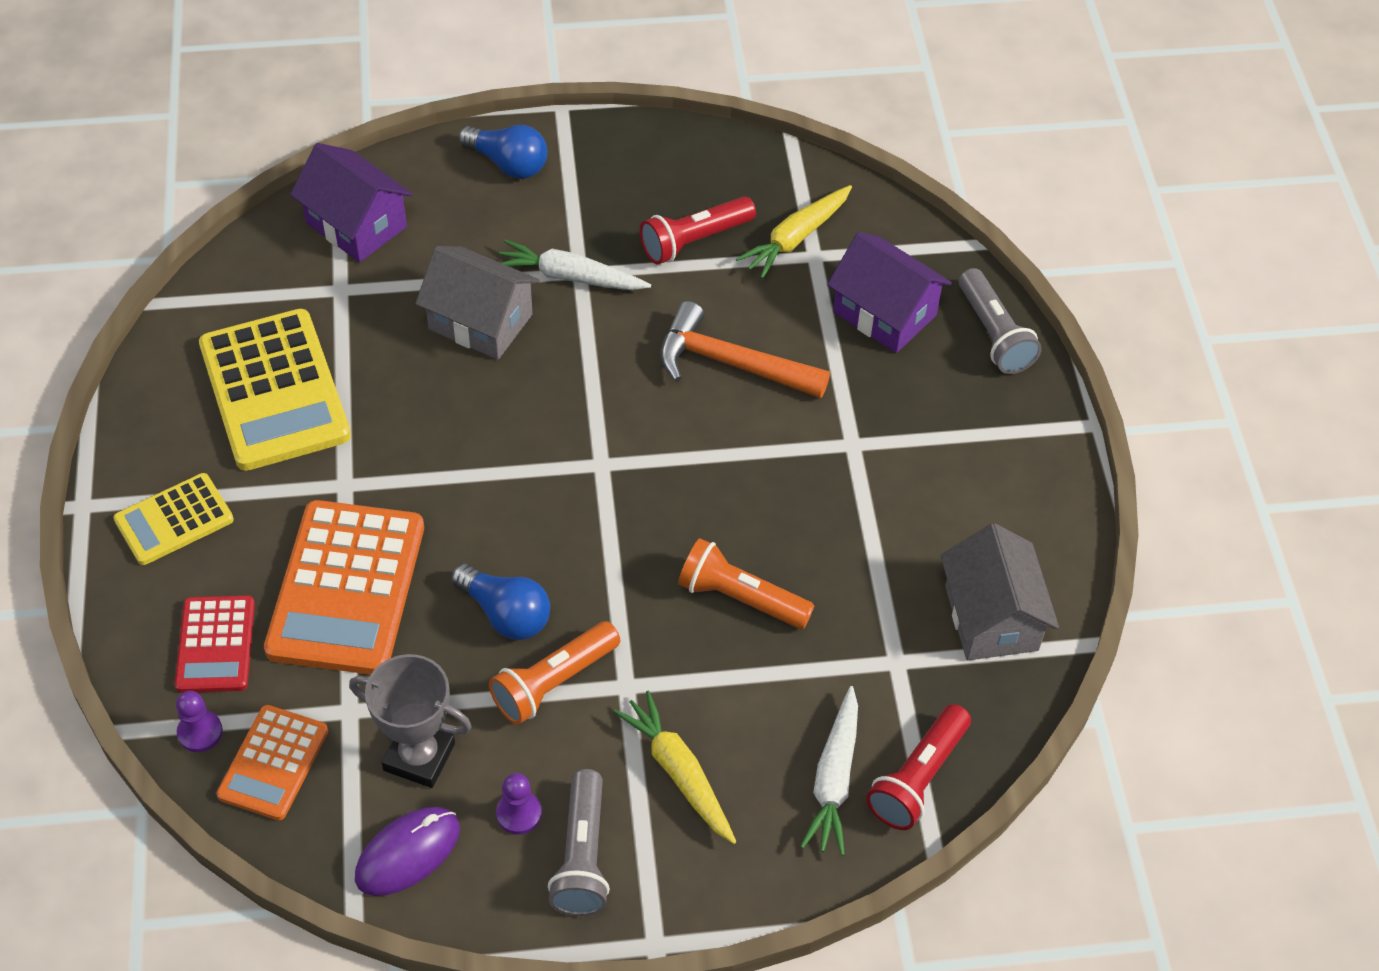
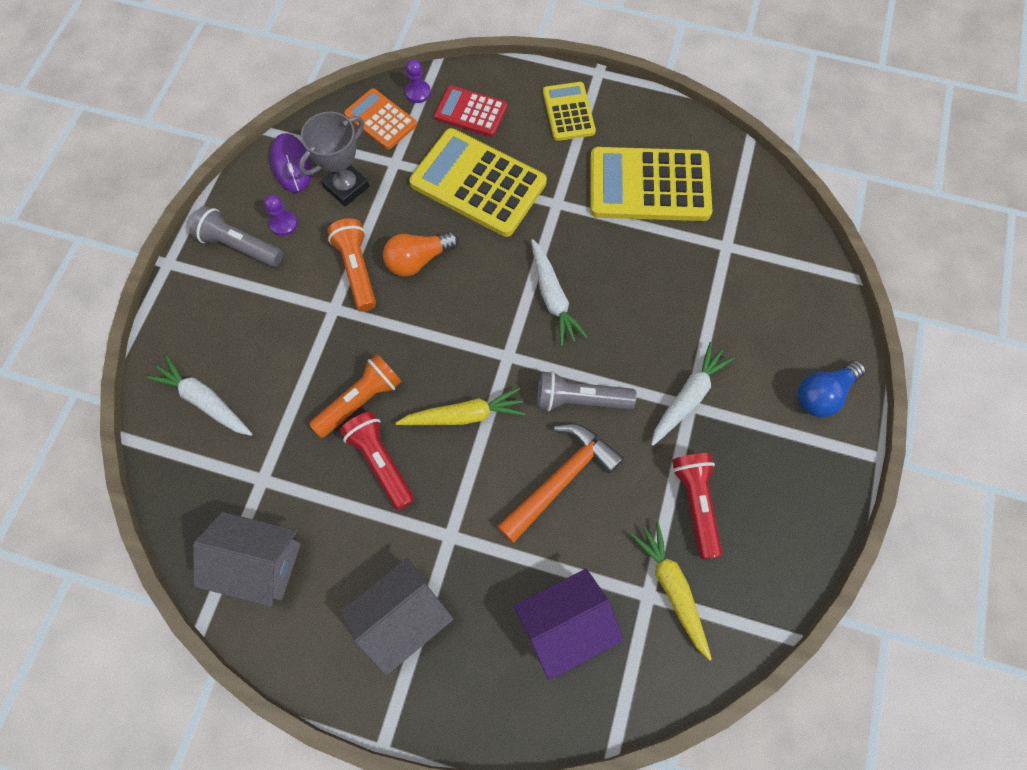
camera: 115 degrees right, 15 degrees up
(346, 588) = (478, 183): orange calculator -> yellow calculator
(356, 225) = (787, 272): purple house -> none
(480, 322) = (665, 322): grey house -> grey house (402, 617)
(496, 443) = (553, 297): none -> white carrot
(505, 614) = (418, 260): blue light bulb -> orange light bulb
(678, 772) = (260, 315): yellow carrot -> yellow carrot (464, 415)
(918, 778) = (176, 452): red flashlight -> red flashlight (381, 462)
(993, 334) = (508, 710): grey flashlight -> grey flashlight (580, 399)

